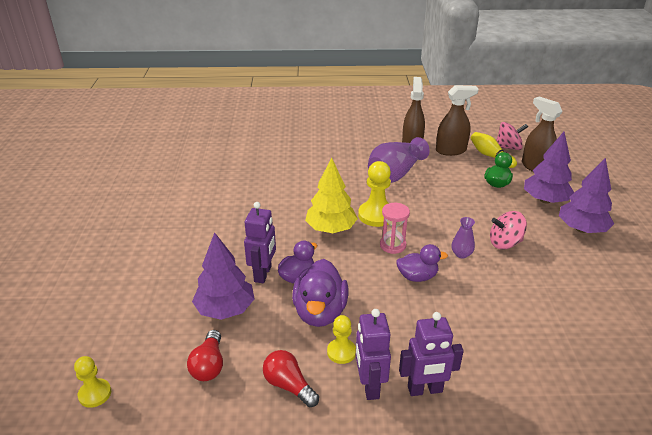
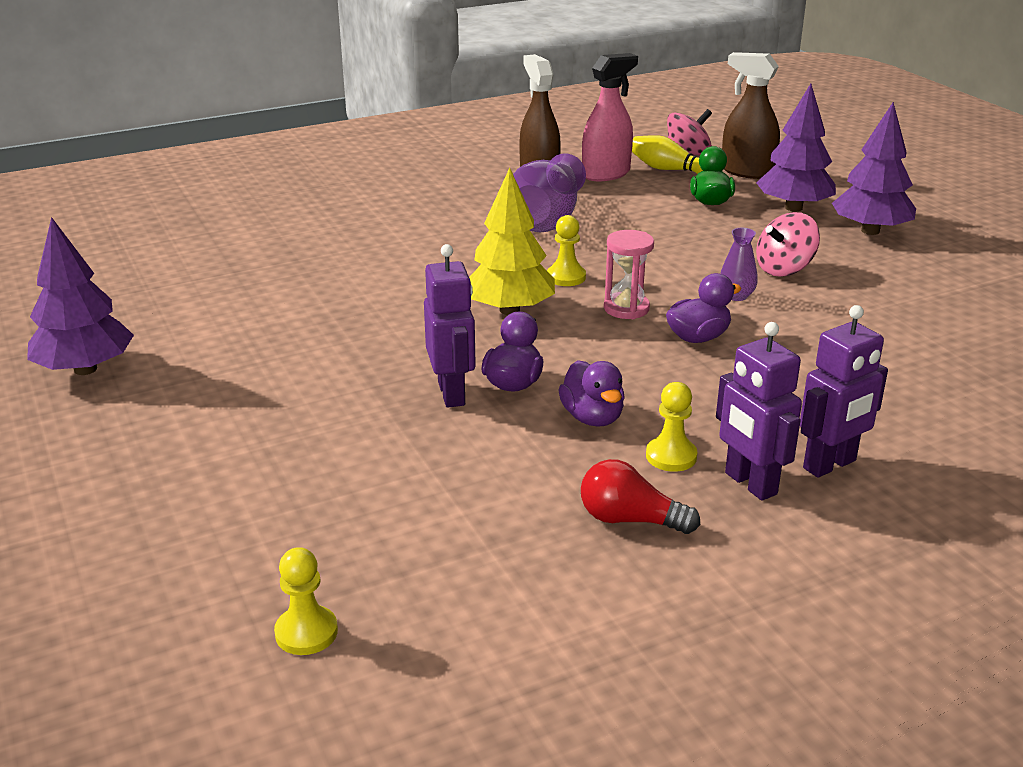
camera: 25 degrees left, 5 degrees down
(209, 365) = (475, 534): red light bulb -> none
(225, 309) = (432, 455): purple tree -> purple tree (85, 369)
(320, 312) = (592, 417): purple duck -> purple duck, size x0.63
(376, 215) = (566, 277): yellow pawn -> yellow pawn, size x0.61
(451, 150) = (606, 174): brown spray bottle -> pink spray bottle

